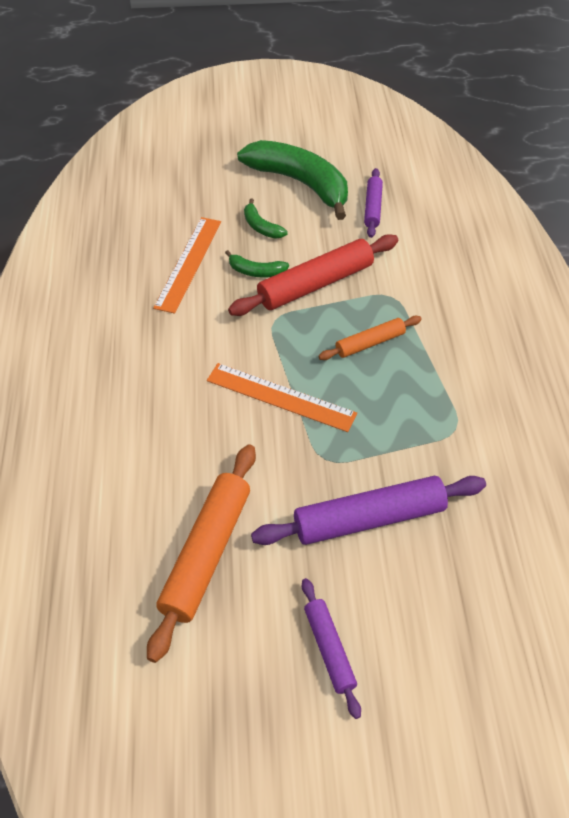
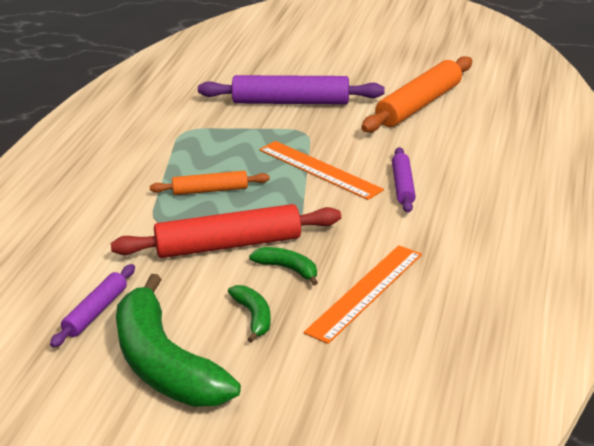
camera: 160 degrees left, 20 degrees down
(329, 649) = (353, 64): purple rolling pin -> purple rolling pin (402, 186)

